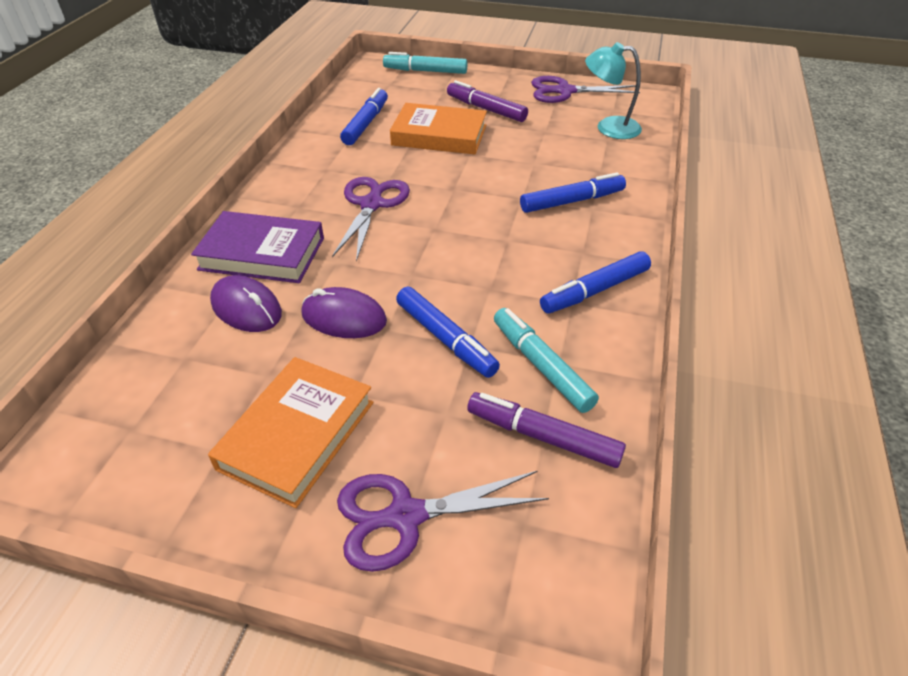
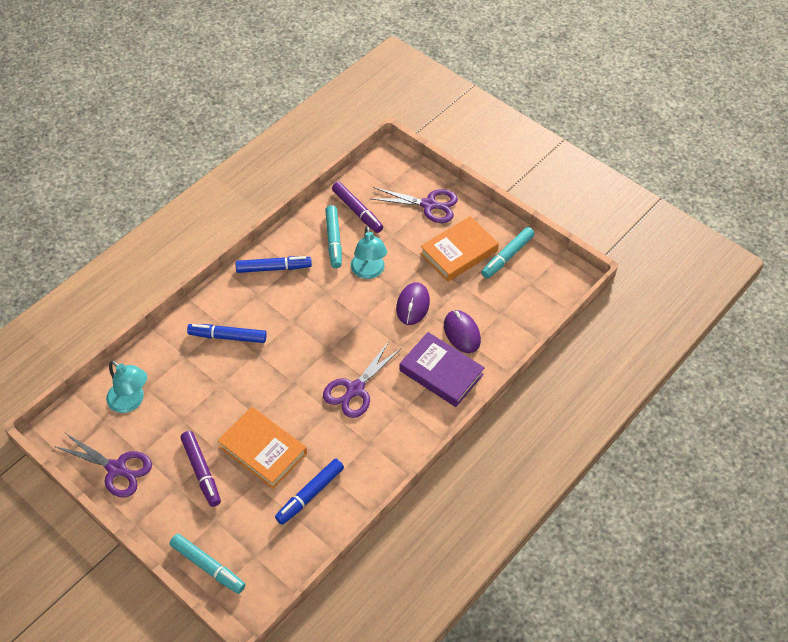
camera: 155 degrees left, 10 degrees up
(190, 466) = (507, 256): none -> turquoise marker
(344, 318) = (412, 305): purple mouse -> purple mouse turned 60 degrees clockwise
(445, 339) = (369, 272): blue marker -> turquoise lamp

